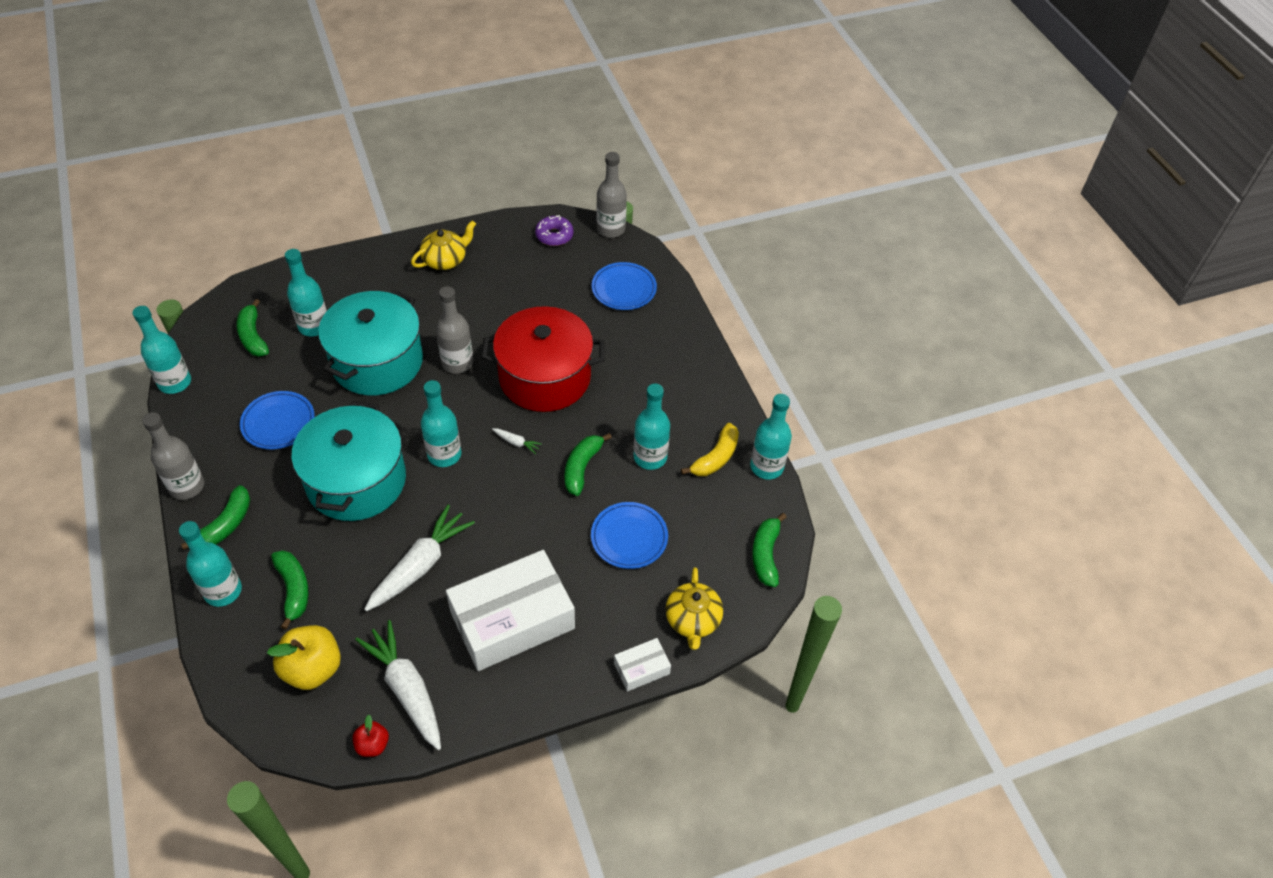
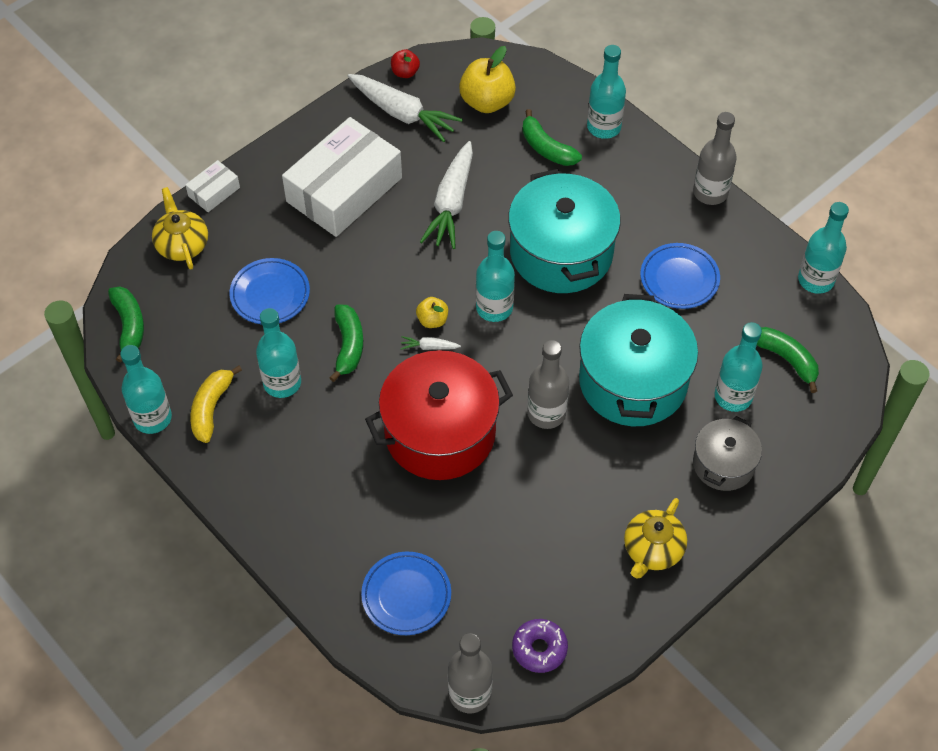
camera: 160 degrees right, 5 degrees up
(226, 525) = (646, 175): green banana -> none
(358, 289) = (723, 464): none -> grey pot
(501, 463) = (432, 320): none -> yellow apple

